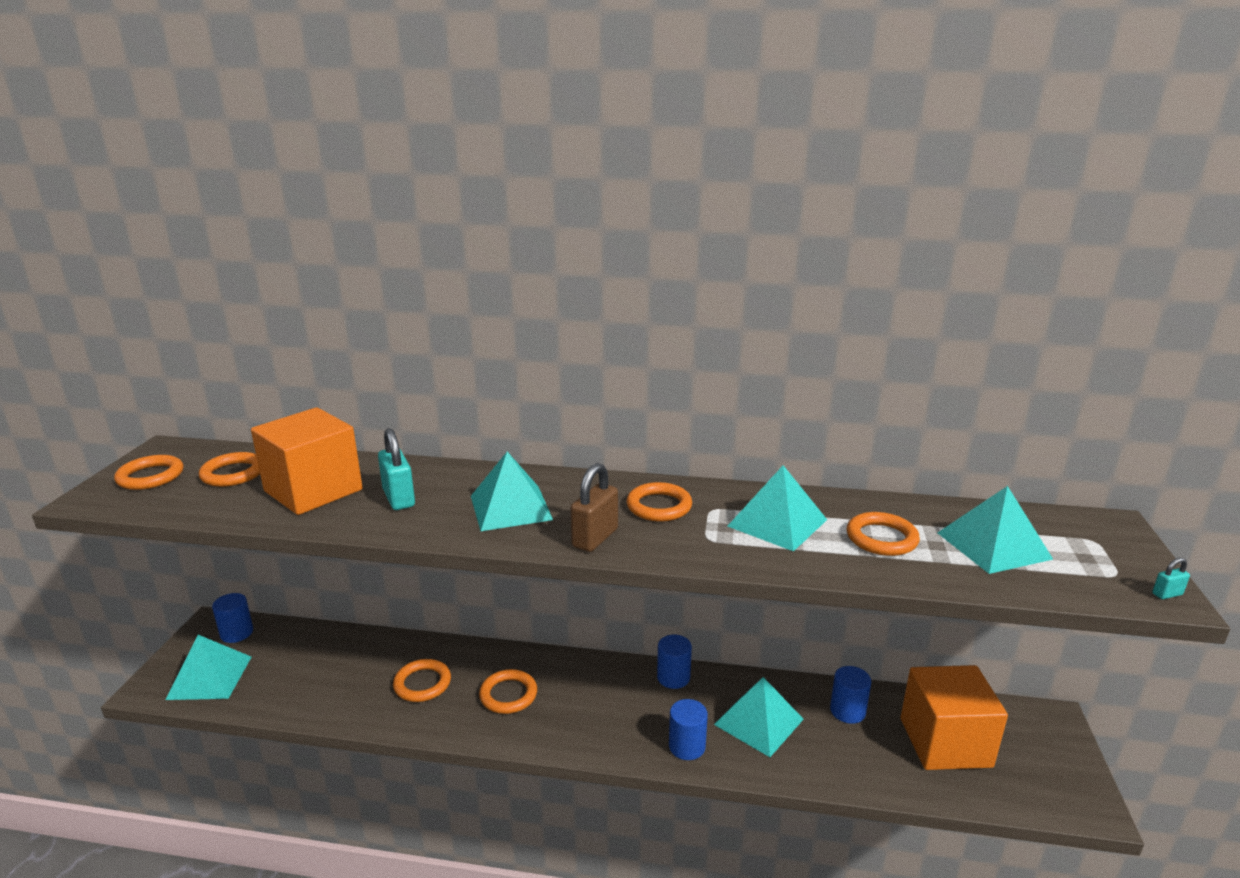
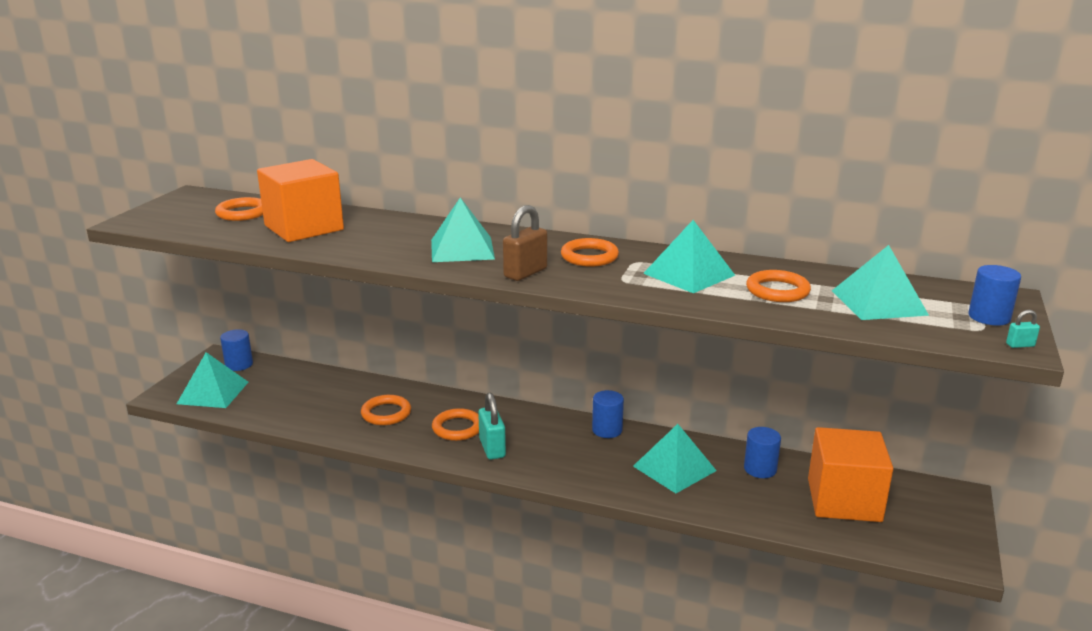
camera: 10 degrees right, 0 degrees up
(150, 476) = (178, 211): orange ring -> none
(399, 498) = (371, 237): turquoise padlock -> turquoise padlock (492, 448)
(687, 746) = (603, 478): blue cylinder -> blue cylinder (989, 317)

